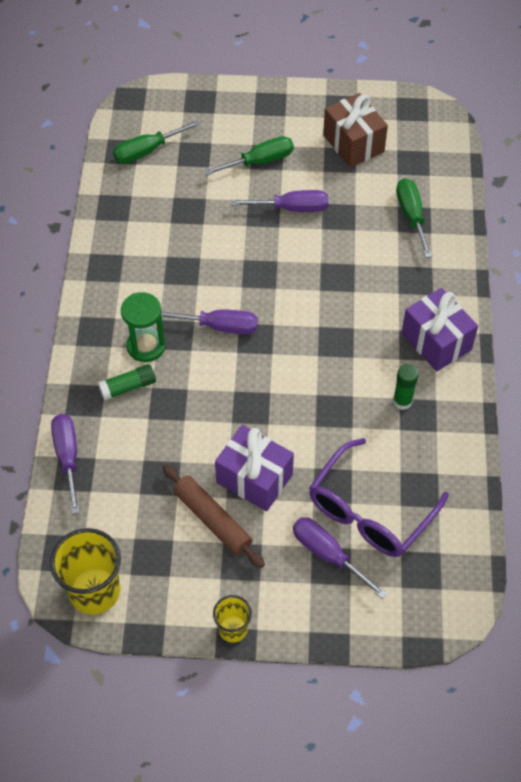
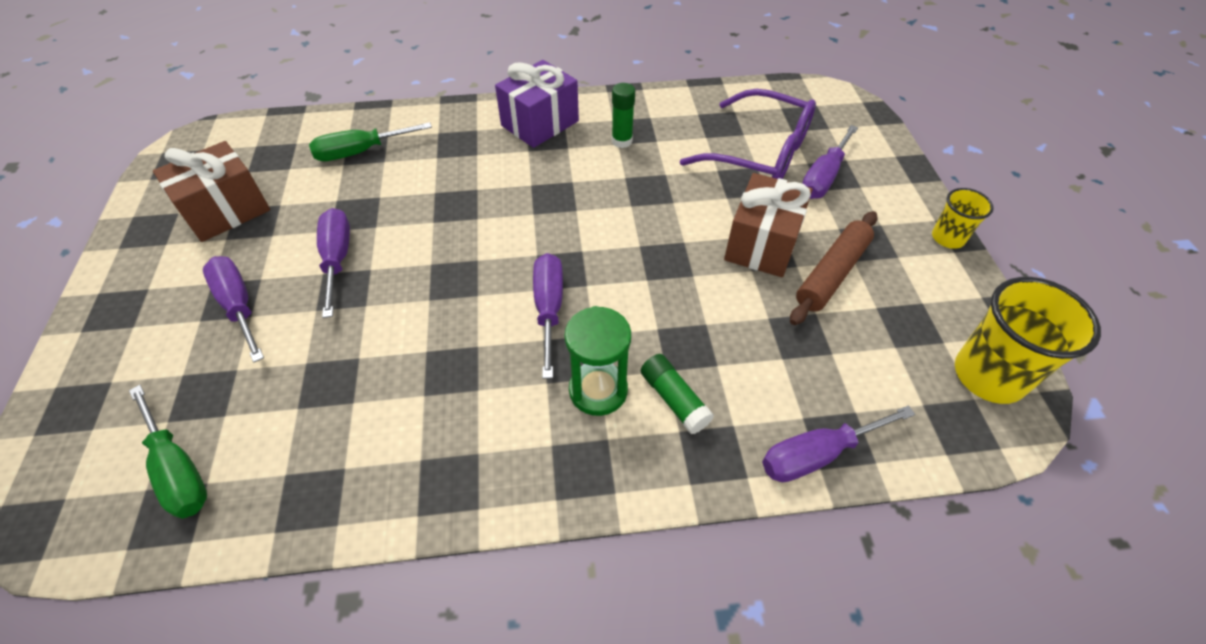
camera: 100 degrees left, 5 degrees down
(254, 478) = (761, 244): purple gift -> brown gift
(260, 161) = (239, 305): green screwdriver -> purple screwdriver

